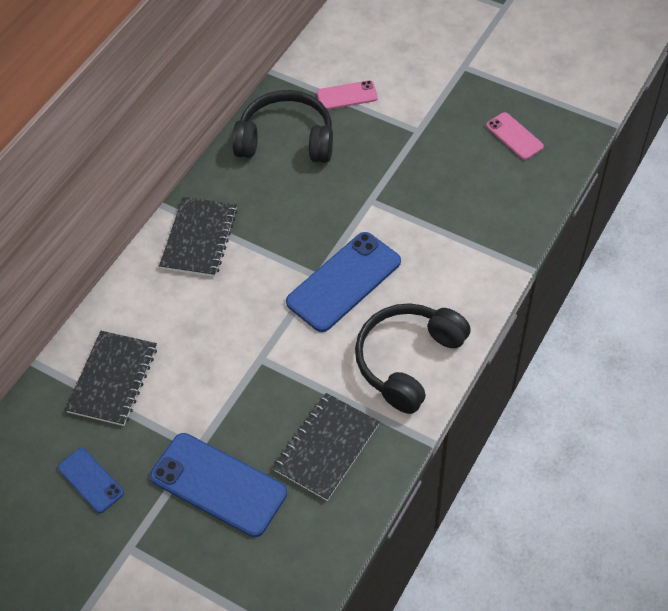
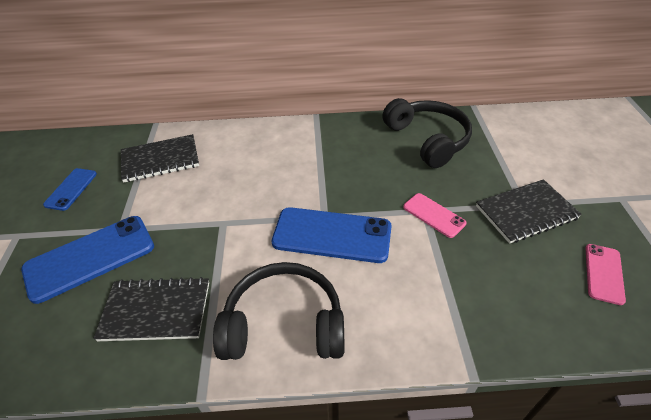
camera: 55 degrees right, 10 degrees down
(199, 238) = (304, 142): black notebook -> black notebook (526, 212)
(218, 485) = (90, 257): blue phone -> blue phone turned 60 degrees clockwise
(347, 95) = (502, 149): pink phone -> pink phone (434, 215)

